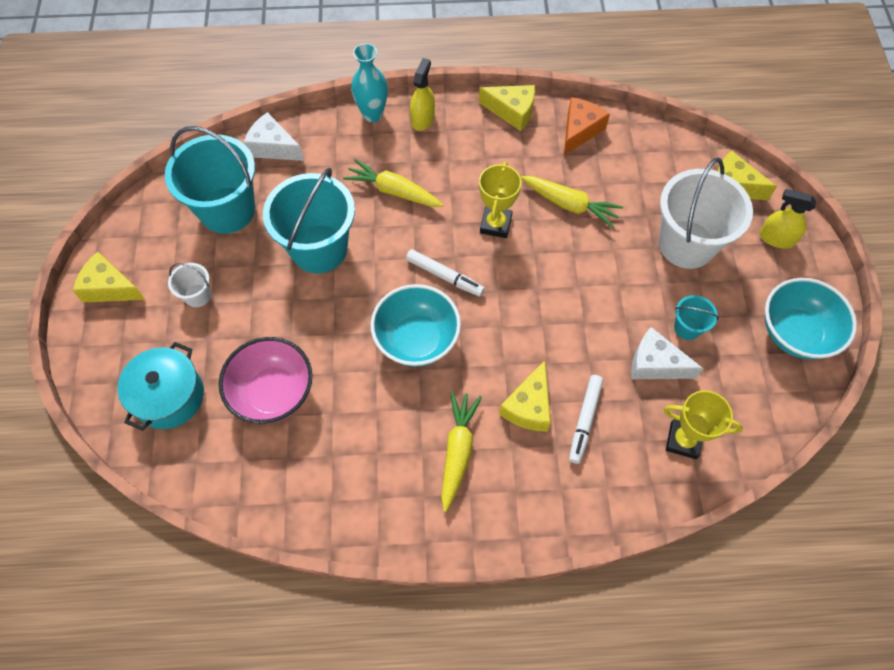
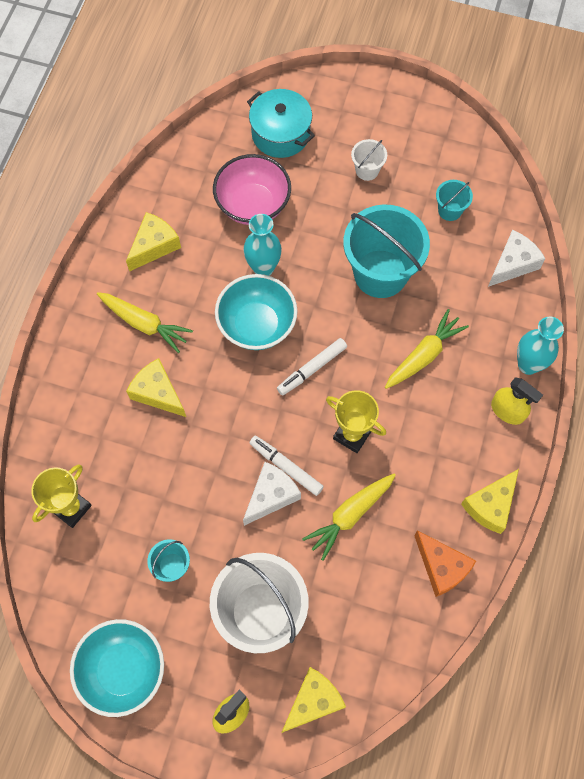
camera: 110 degrees right, 5 degrees up
(110, 287) = (399, 110): yellow cheese -> yellow cheese (154, 246)
(227, 210) = (449, 210): turquoise bucket -> turquoise bucket, size x0.45
(349, 356) = (263, 268): none -> turquoise vase
(585, 420) = (125, 433): white marker -> white marker (286, 467)
(655, 364) = (149, 518): white cheese -> white cheese (271, 496)

